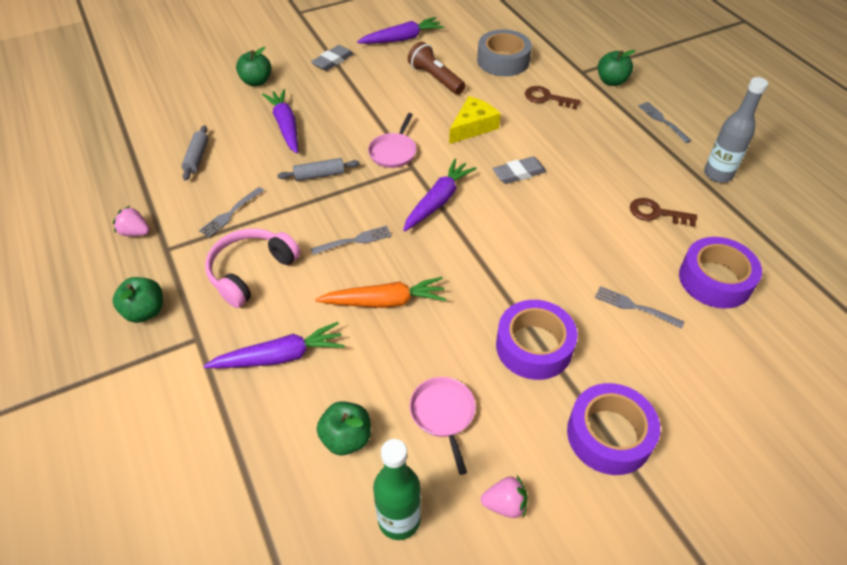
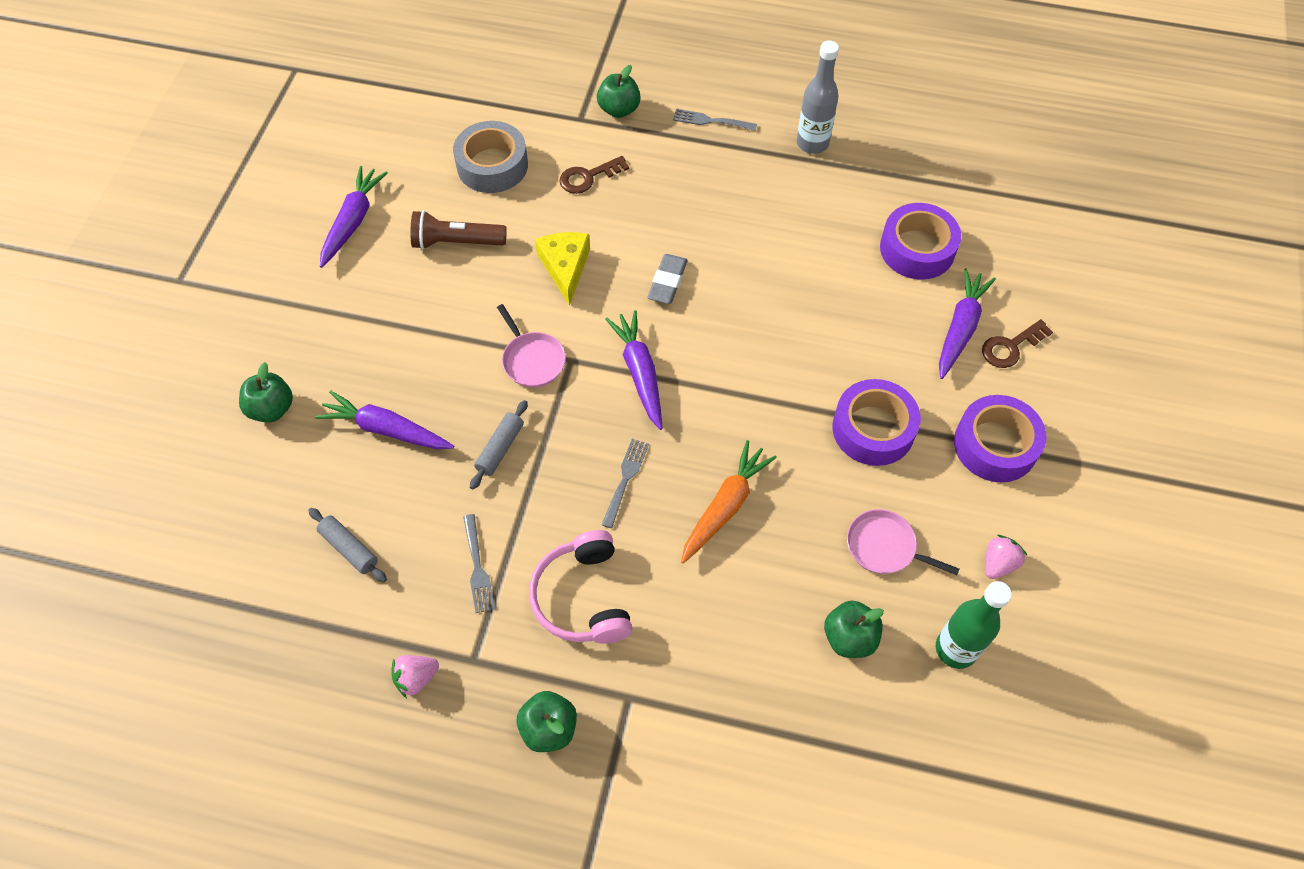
camera: 50 degrees left, 10 degrees up
(280, 356) = (715, 636): purple carrot -> purple carrot (960, 328)
(333, 61) = (318, 311): grey eraser -> none
(635, 307) = (896, 326): grey fork -> none
(656, 213) = (813, 224): brown key -> brown key (1011, 347)

